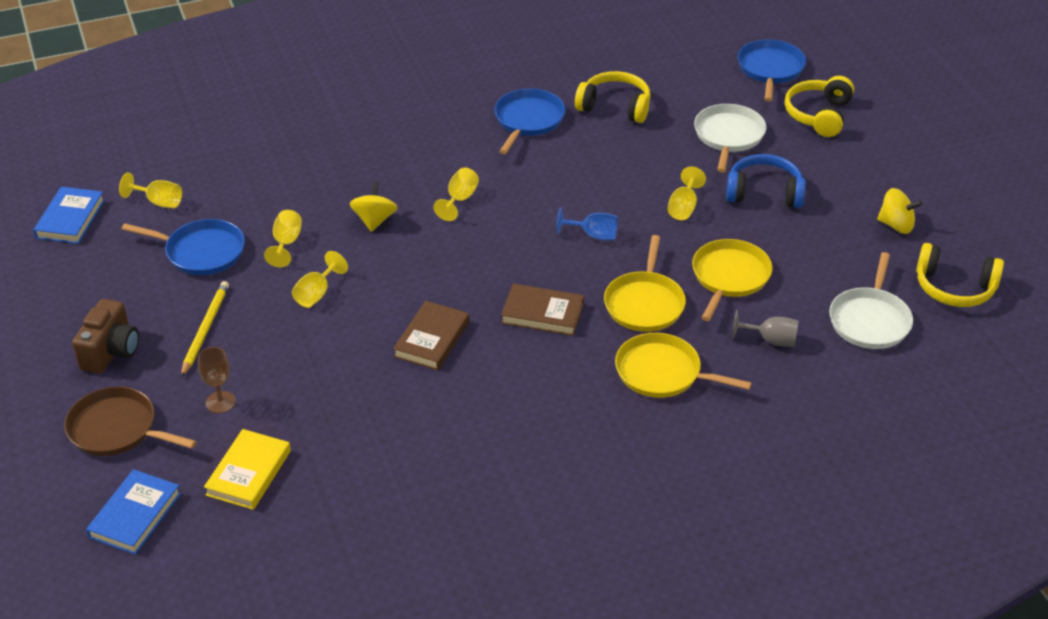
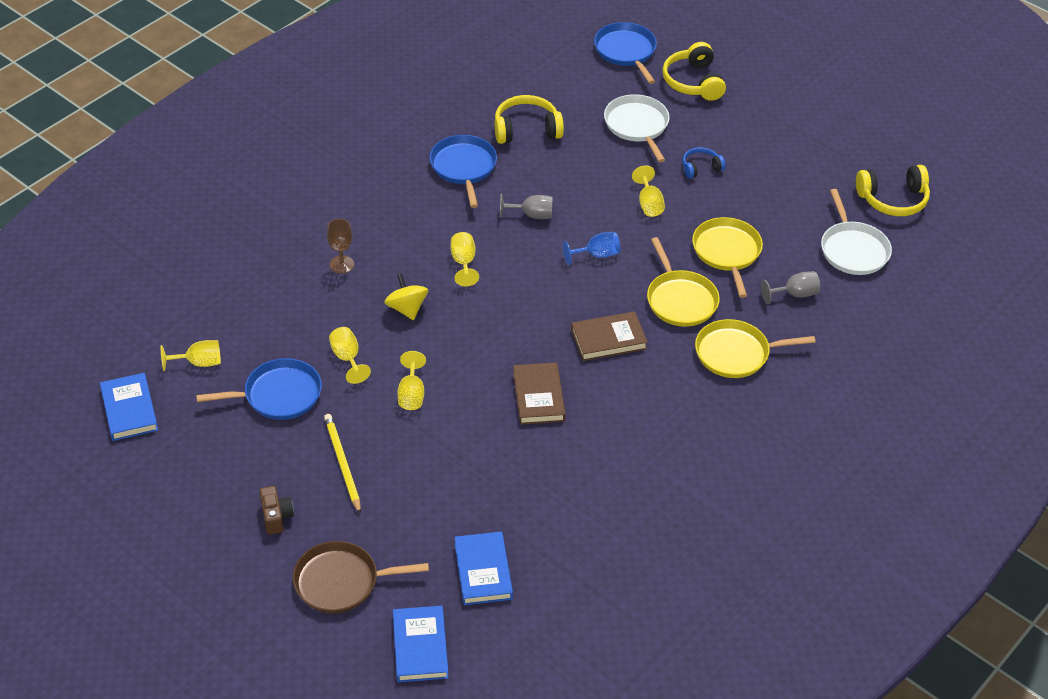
camera: 30 degrees left, 5 degrees up
(111, 351) = (276, 517): brown camera -> brown camera, size x0.65
(220, 402) = (409, 522): brown goblet -> brown goblet (342, 264)
(249, 473) = (483, 571): yellow book -> blue book
(559, 180) = (532, 215): none -> grey goblet
(764, 192) = (700, 168): blue headphones -> blue headphones, size x0.58
(896, 225) = (817, 161): yellow spinning top -> none

